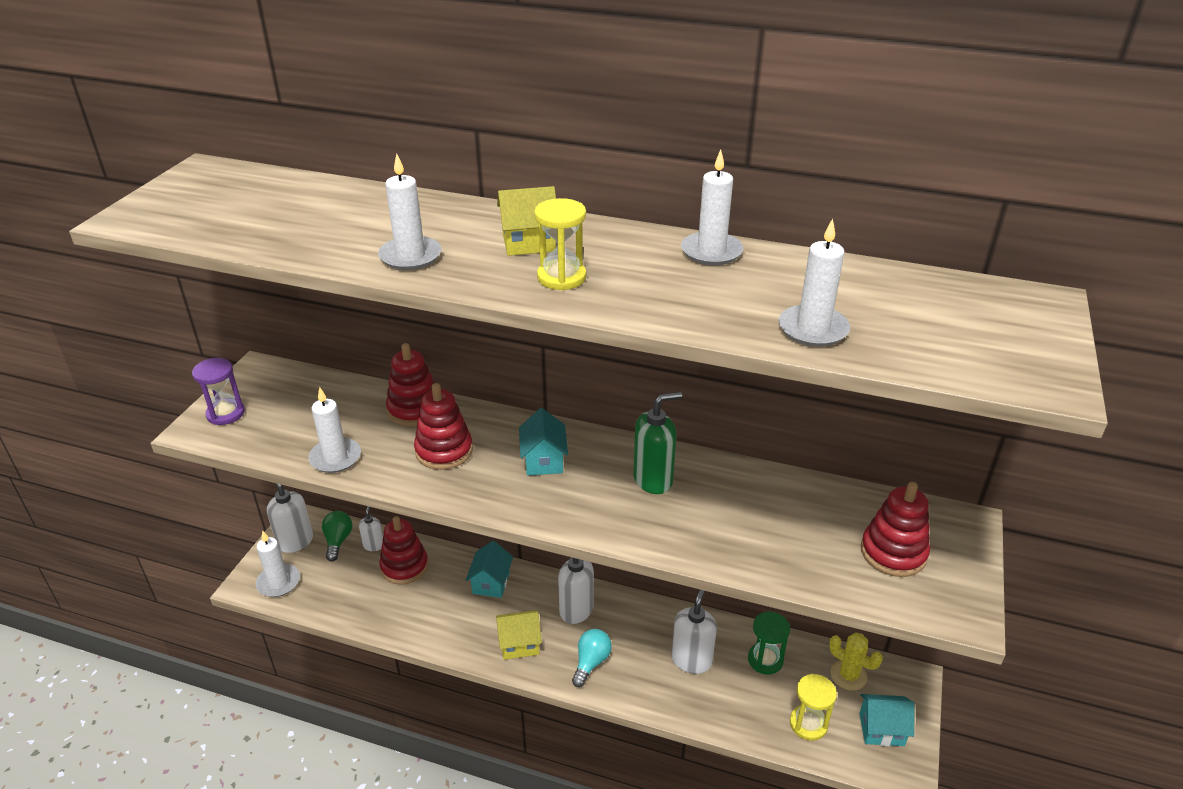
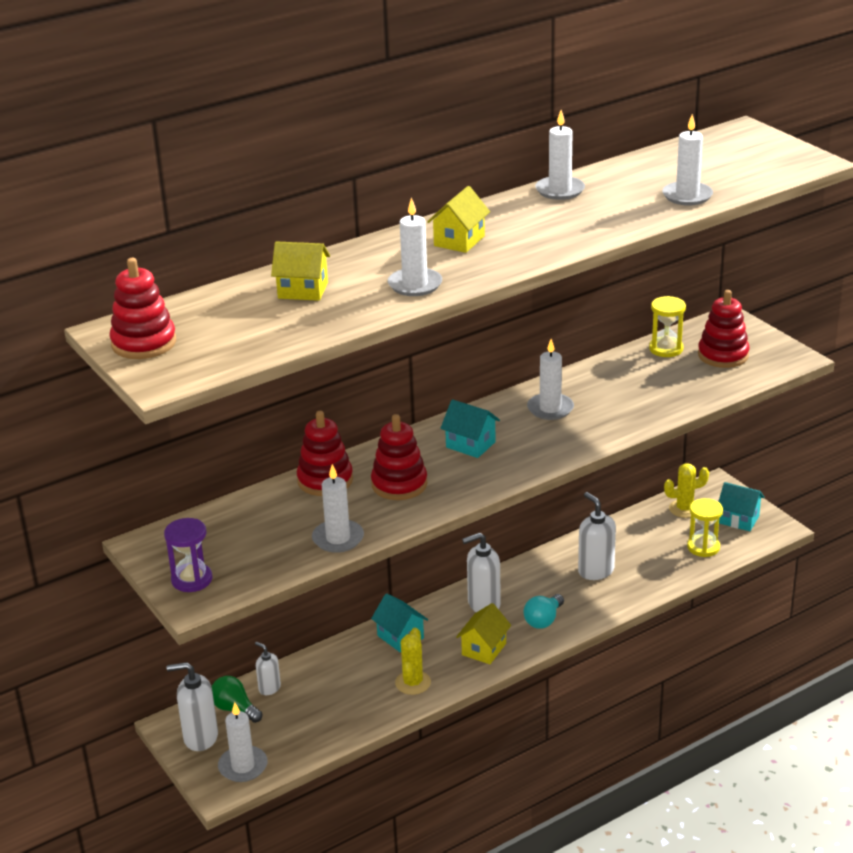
camera: 50 degrees left, 5 degrees down
(346, 212) = (303, 290): none -> yellow house
(404, 566) = (320, 679): red stacking toy -> red stacking toy (144, 343)
(442, 623) = (413, 683): none -> yellow cactus
(561, 277) = (522, 244): yellow hourglass -> yellow hourglass (666, 349)
(591, 662) = (543, 620): turquoise light bulb -> turquoise light bulb turned 120 degrees counterclockwise
(653, 480) = (550, 409): green soap dispenser -> white candle
(765, 660) = (632, 537): green hourglass -> none
(881, 729) = (739, 519): turquoise house -> turquoise house turned 75 degrees clockwise

